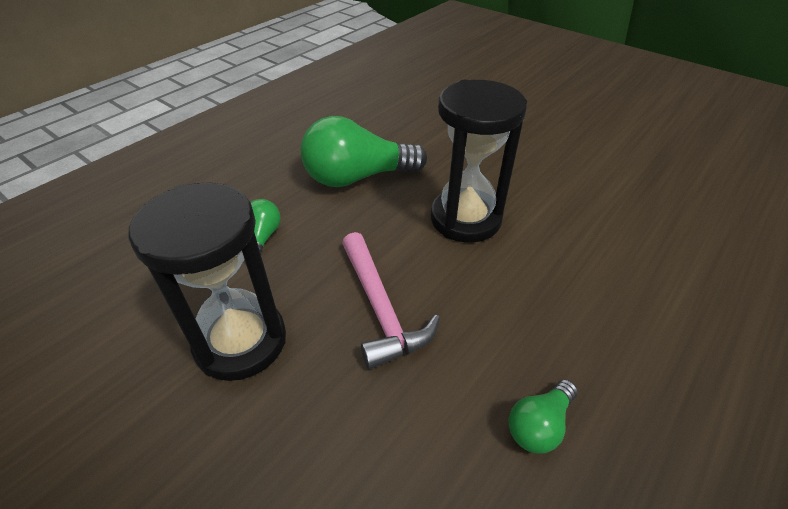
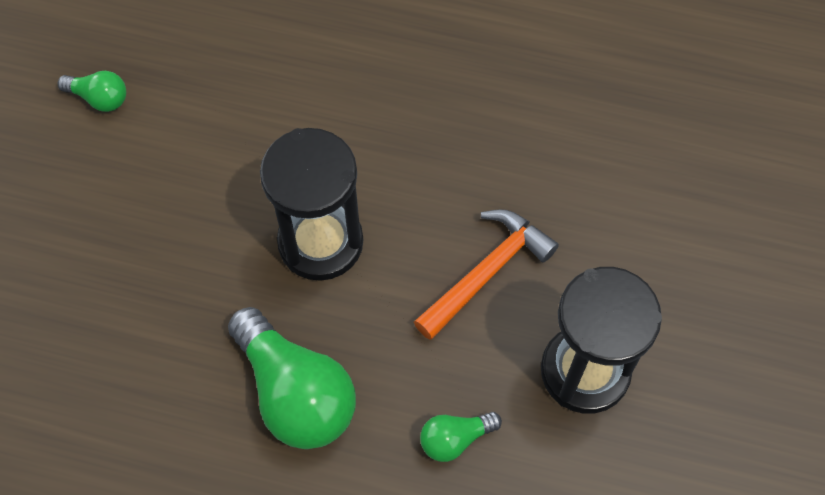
camera: 115 degrees left, 20 degrees up
(380, 308) = (486, 272): pink hammer -> orange hammer
(539, 425) = (533, 122): green light bulb -> green light bulb (99, 98)

